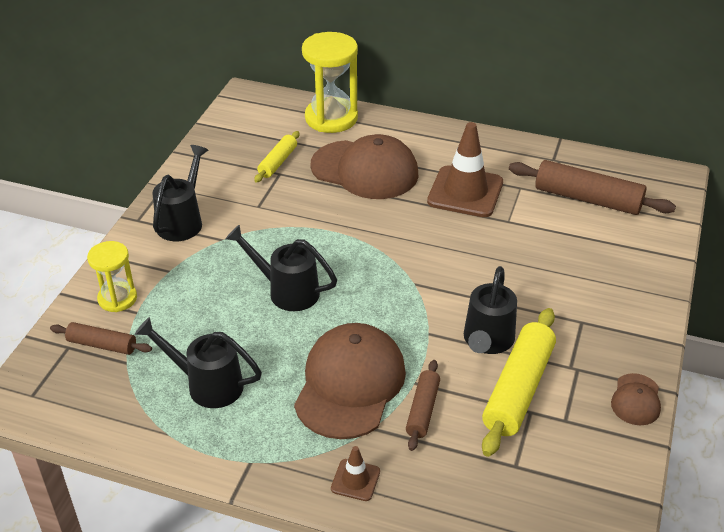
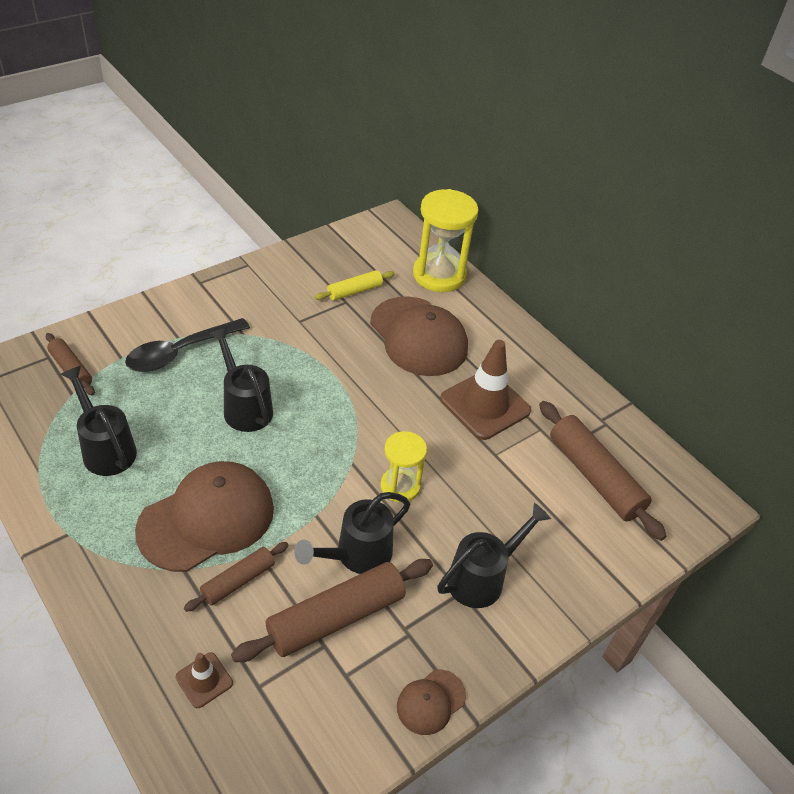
camera: 30 degrees right, 5 degrees up
(117, 298) = (119, 338): yellow hourglass -> yellow hourglass (400, 486)
(182, 221) = (230, 301): black watering can -> black watering can (482, 578)
(185, 281) = (180, 352): none -> black spoon
(355, 480) = (123, 605): brown traffic cone -> brown traffic cone (204, 680)
(518, 389) = (336, 618): yellow rolling pin -> brown rolling pin

